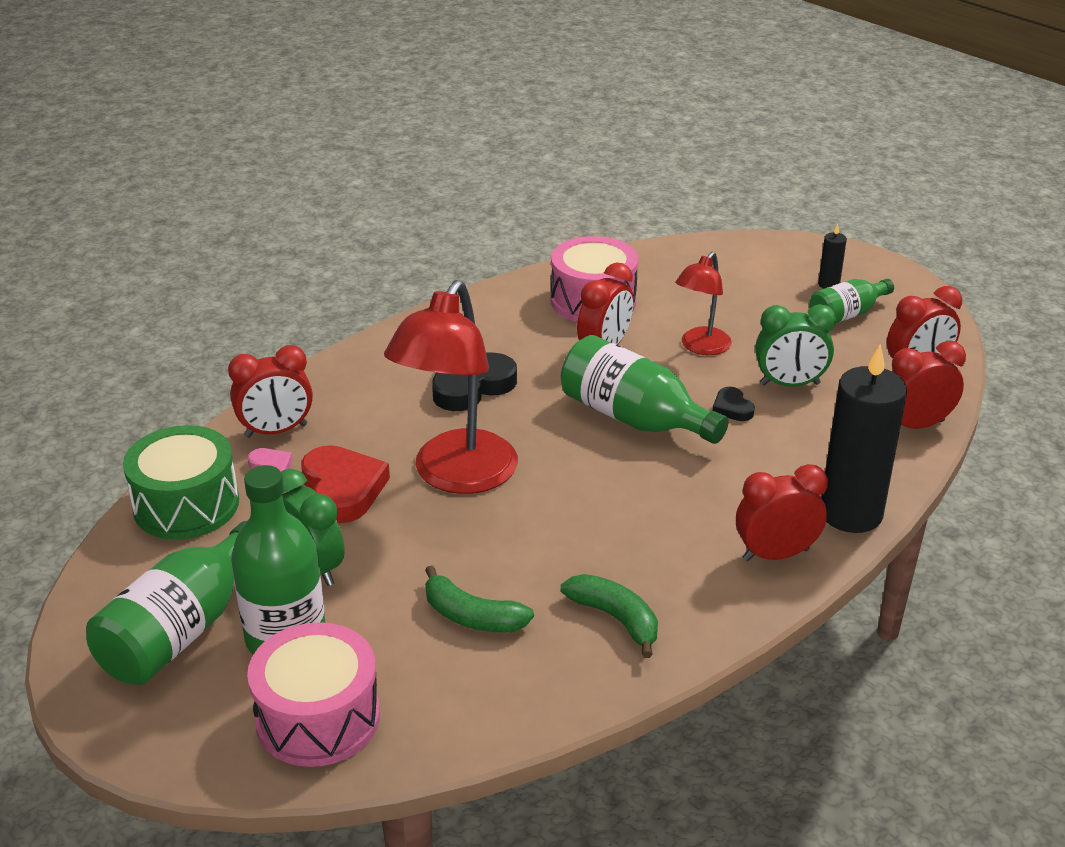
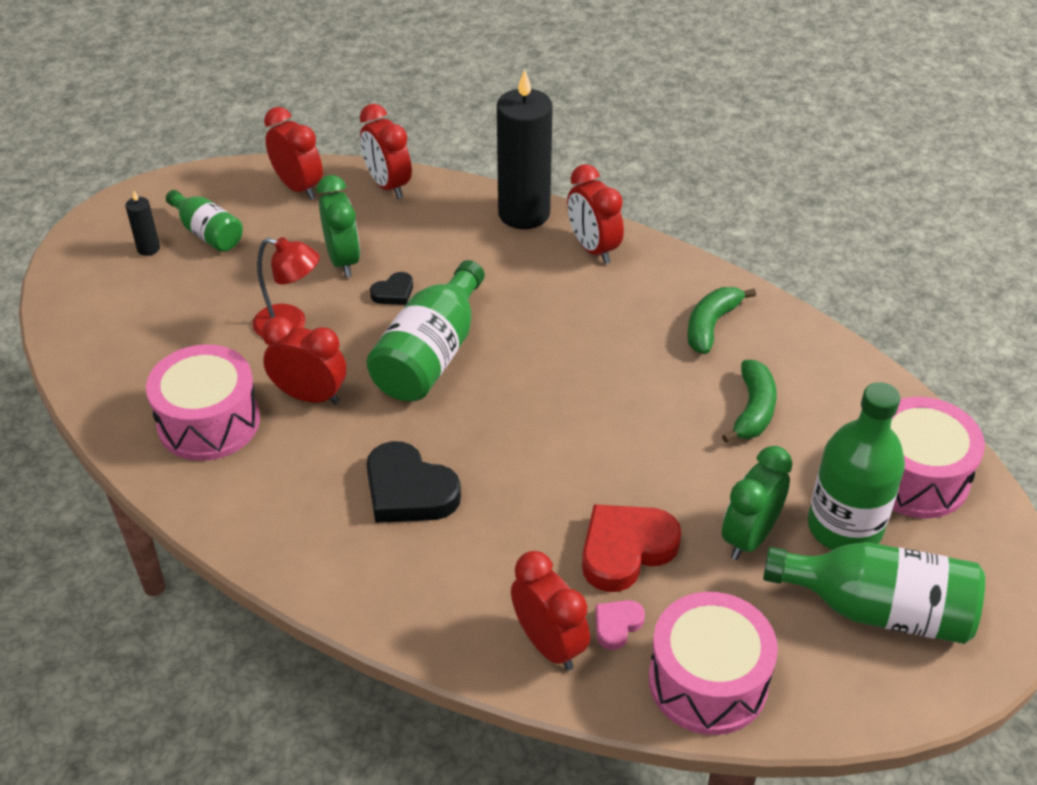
camera: 105 degrees left, 10 degrees up
(186, 505) = (708, 681): green drum -> pink drum
(456, 476) = (570, 465): red lamp -> none

